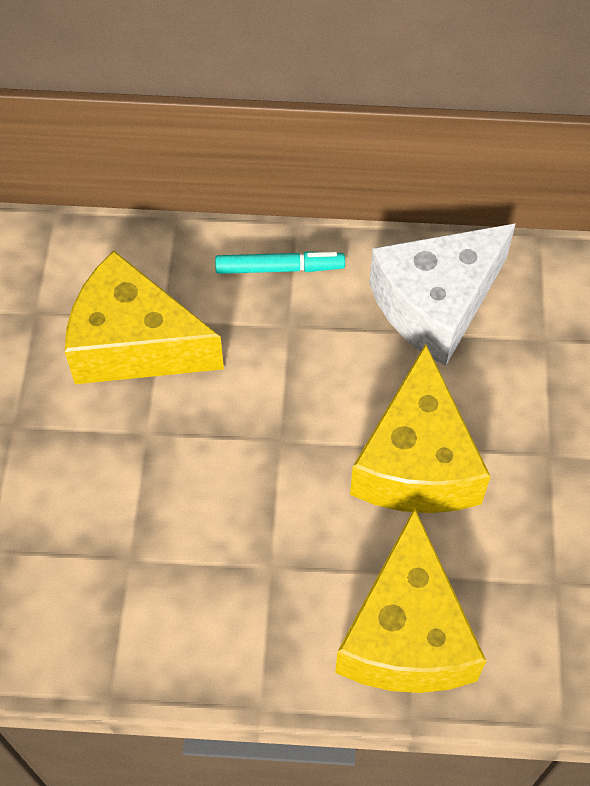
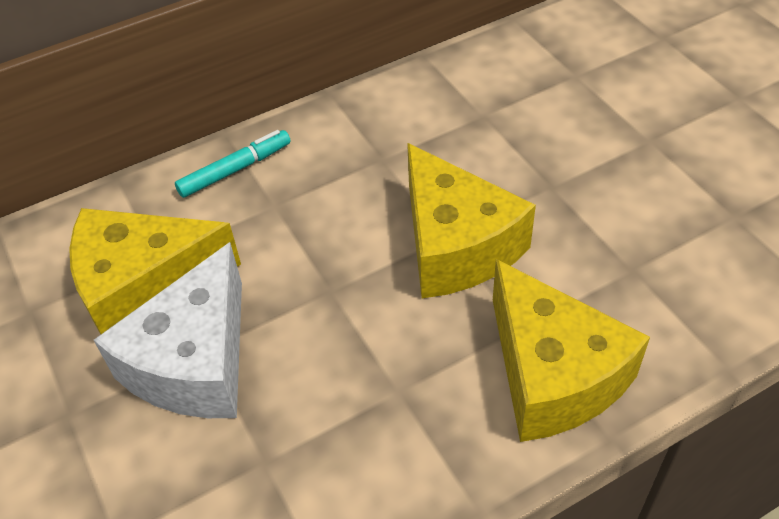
camera: 30 degrees left, 10 degrees down
(436, 304) = (382, 133): white cheese -> white cheese (195, 362)

